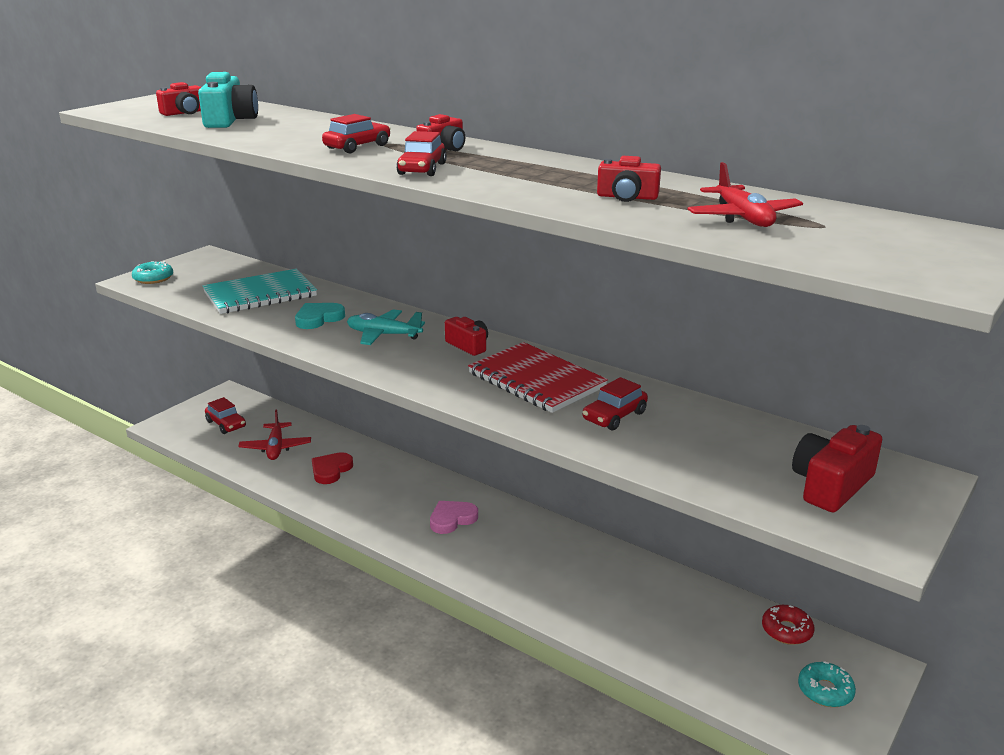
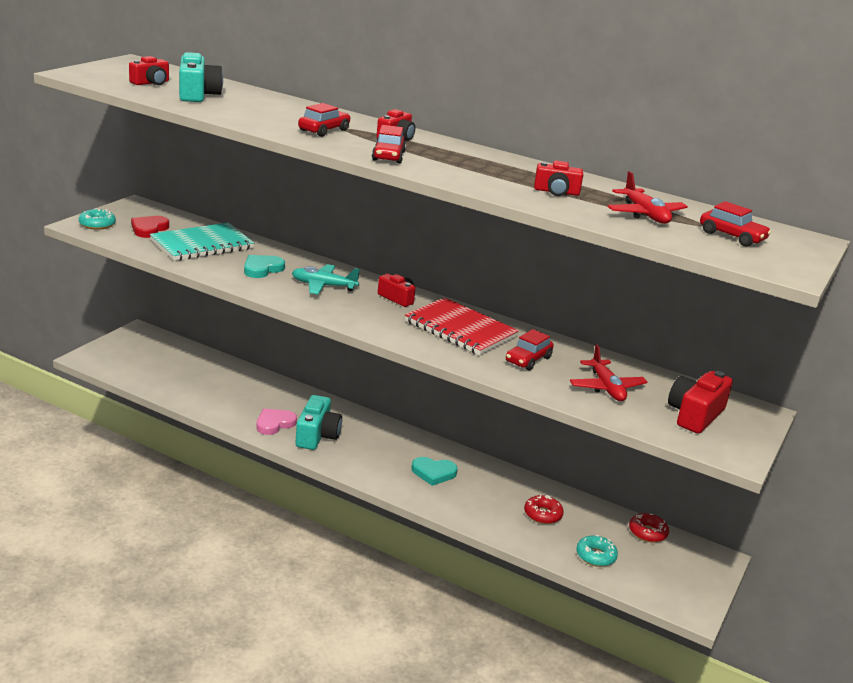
camera: 10 degrees left, 0 degrees up
(226, 424) = (147, 359): red car -> red car (732, 236)
(276, 447) = (199, 381): red plane -> red plane (606, 388)
(331, 470) = (254, 402): red heart -> red heart (149, 229)
(393, 509) = (317, 435): none -> turquoise camera
(452, 519) = (369, 445): pink heart -> pink heart (274, 423)
(523, 553) = (433, 473): none -> turquoise heart
(651, 607) = (542, 514): none -> red donut
(825, 691) = (679, 574): turquoise donut -> turquoise donut (595, 556)

